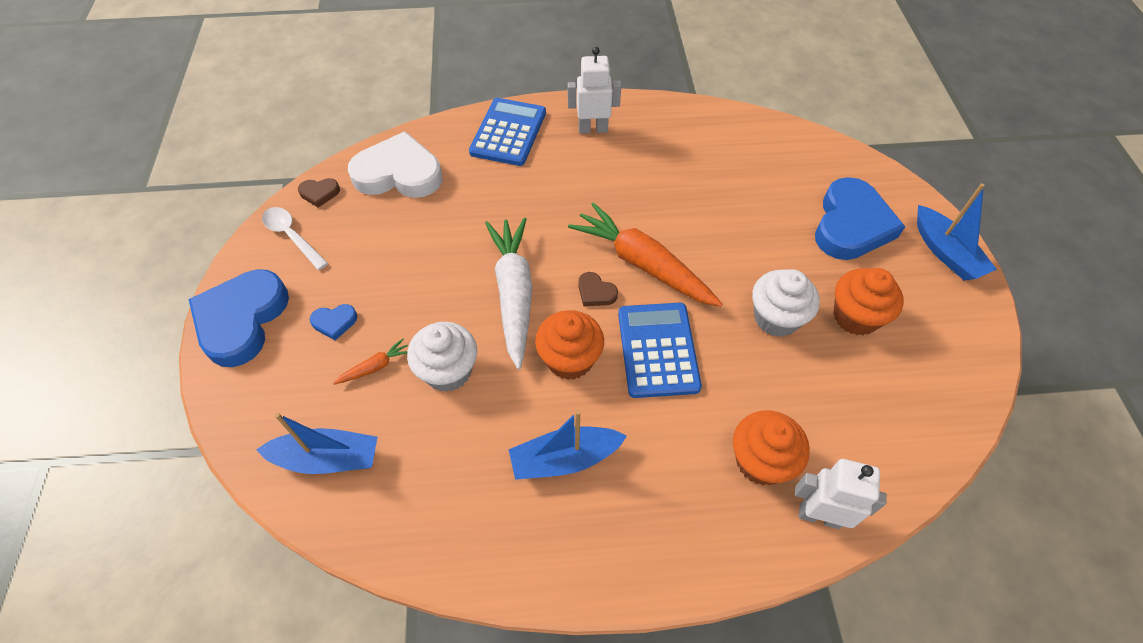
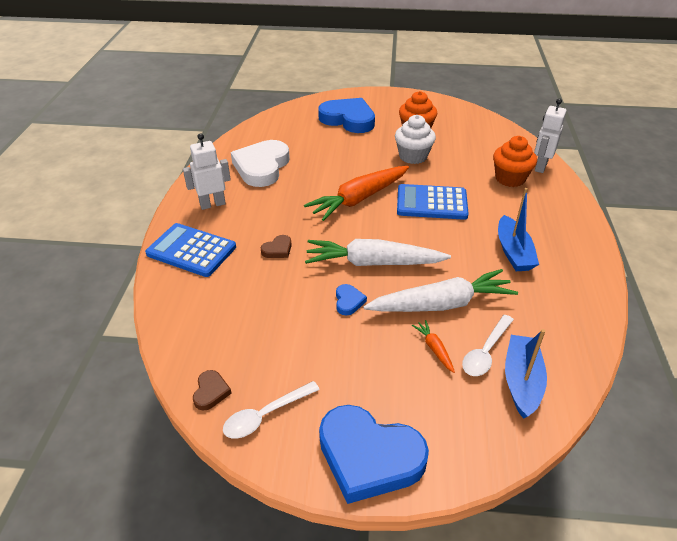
camera: 80 degrees left, 15 degrees down
(334, 322) = (383, 377): blue heart -> blue heart (348, 301)
(371, 420) = (485, 352): none -> white spoon
(398, 173) = (209, 327): white heart -> white heart (262, 167)
(448, 371) = (441, 304): white cupcake -> white carrot
(569, 359) = (436, 241): orange cupcake -> none
(593, 129) = (212, 204): white robot -> white robot turned 60 degrees clockwise
(595, 292) = (379, 223): brown heart -> brown heart (277, 249)
(945, 252) = (376, 97): blue boat -> none

